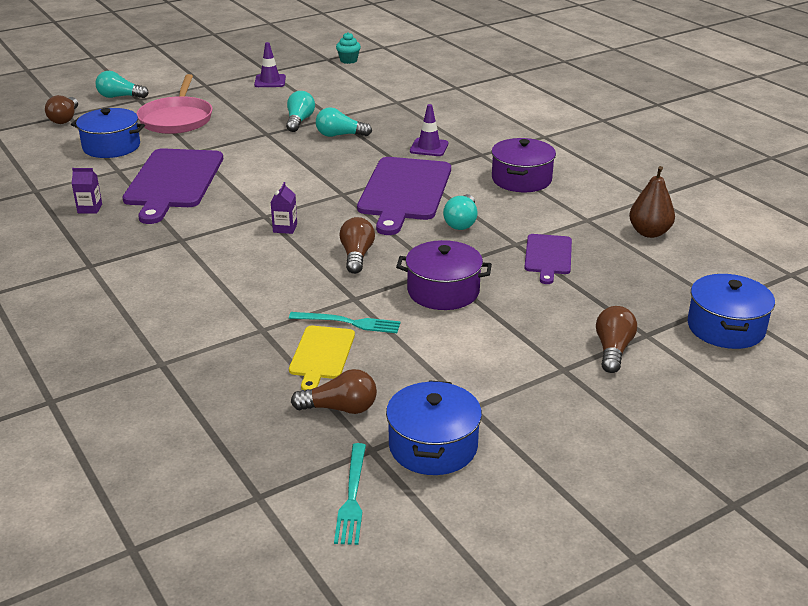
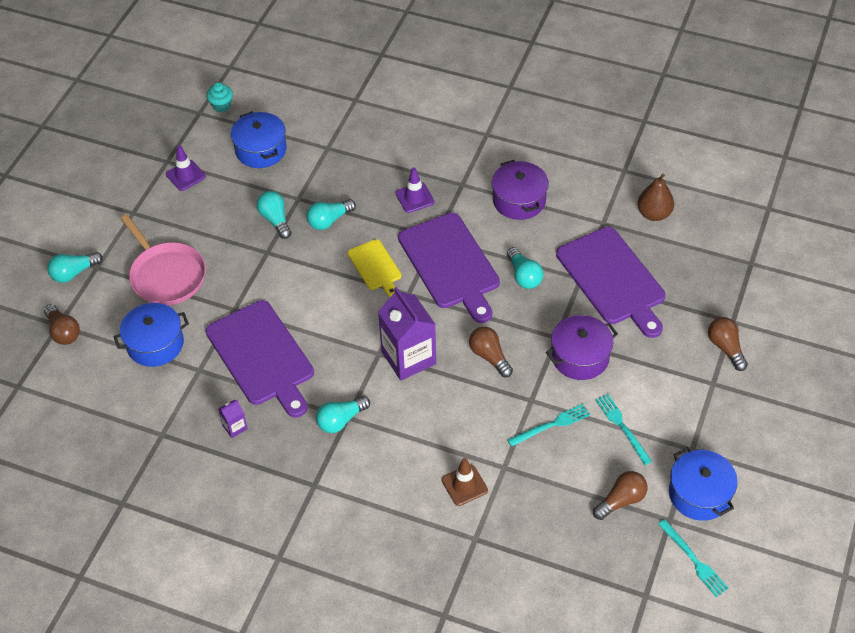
camera: 35 degrees left, 20 degrees up
(172, 239) = (341, 420): none -> turquoise light bulb
(208, 324) = (464, 485): none -> brown traffic cone
(285, 228) = (408, 358): purple carton -> purple carton, size x2.26
(321, 355) = (564, 464): yellow cutting board -> yellow cutting board (375, 267)
(418, 356) = (622, 427): none -> turquoise fork
(548, 256) = (612, 279): purple cutting board -> purple cutting board, size x1.89
(725, 328) = (770, 286): blue pot -> blue pot (261, 150)

